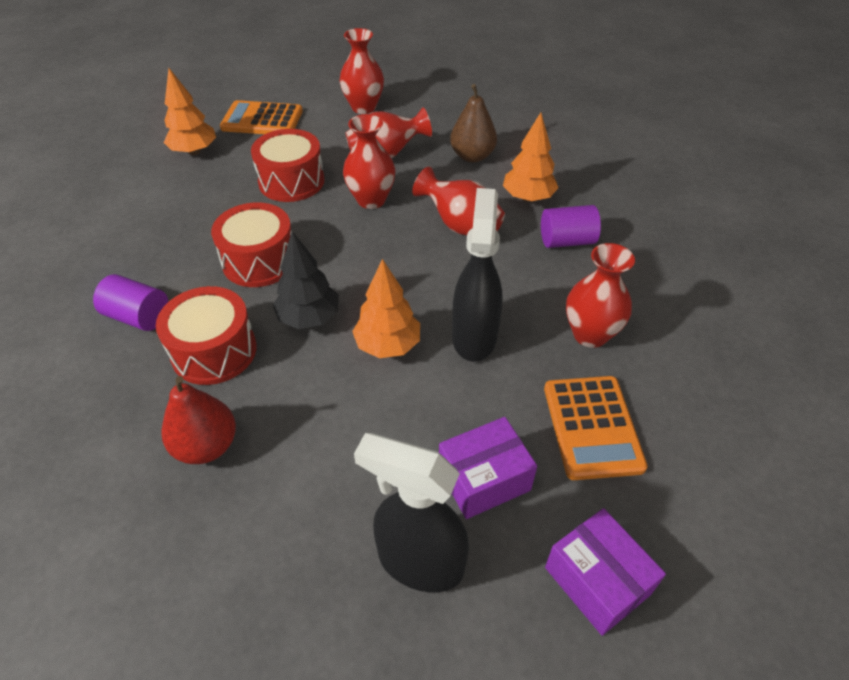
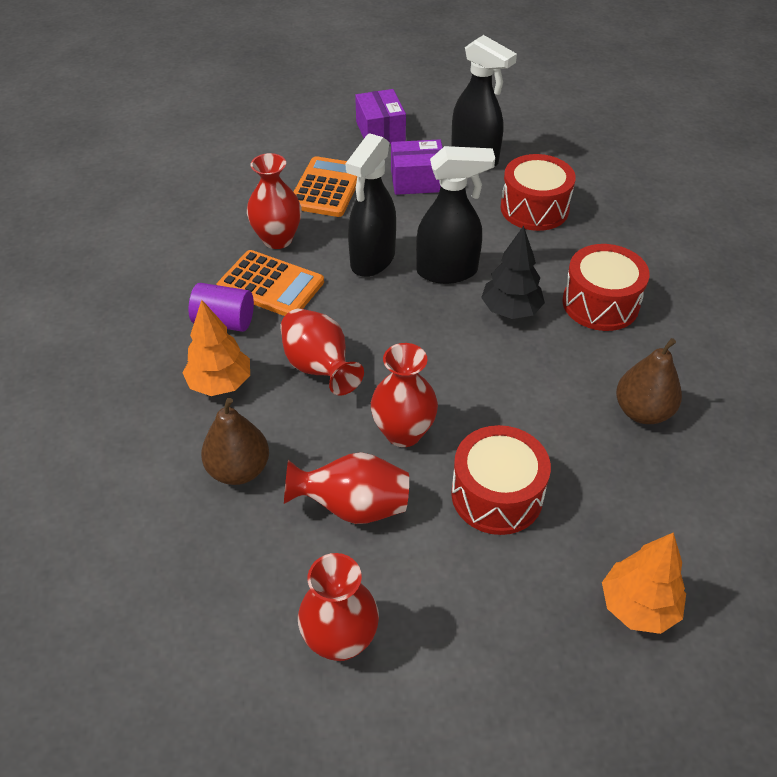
camera: 160 degrees left, 0 degrees up
(138, 317) = (676, 353): purple cylinder -> none
(179, 257) = (642, 411): none -> brown pear
(206, 446) = (604, 239): red pear -> none
(259, 261) = (552, 383): red drum -> red drum (534, 208)
(262, 120) = (522, 661): orange calculator -> orange calculator (270, 285)
(388, 345) = (448, 271): orange tree -> black spray bottle

